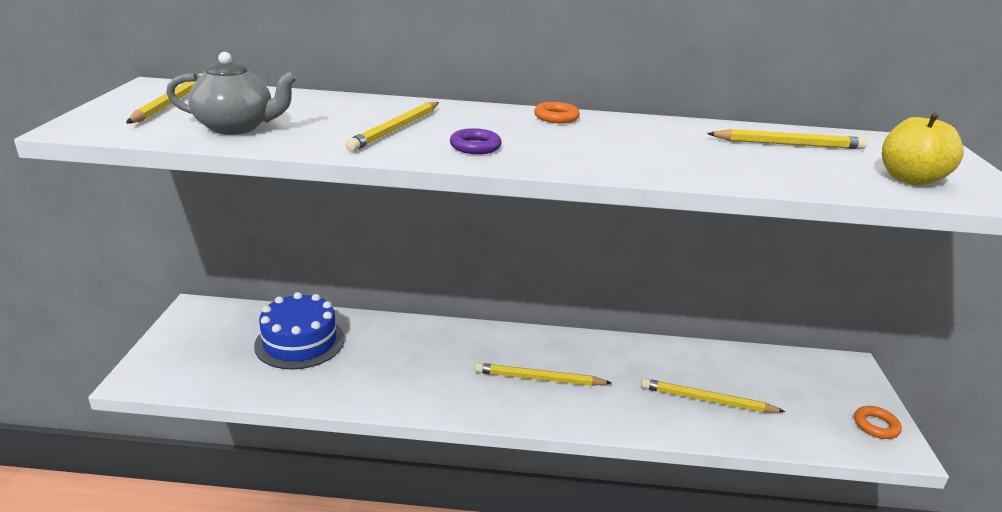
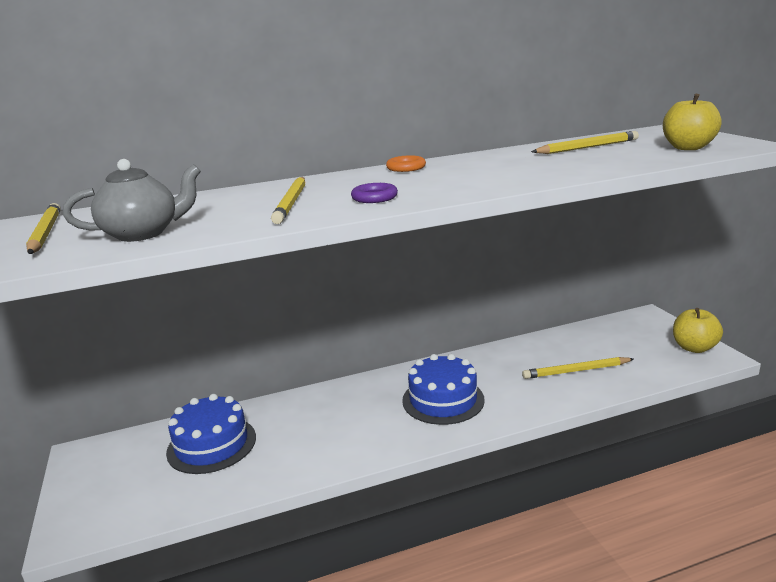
camera: 20 degrees left, 5 degrees down
(538, 379) = (443, 400): yellow pencil -> blue cake
(876, 425) = (694, 348): orange ring -> yellow apple

